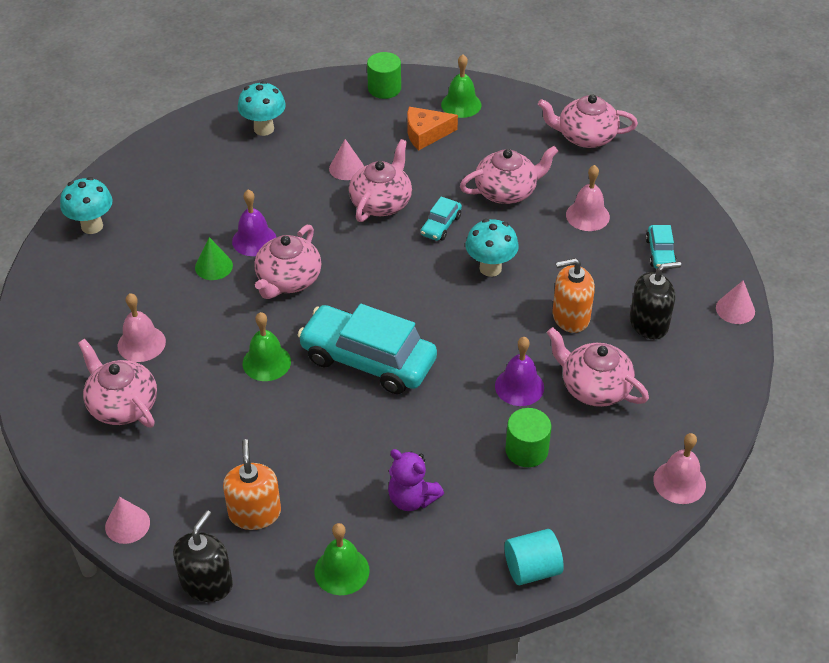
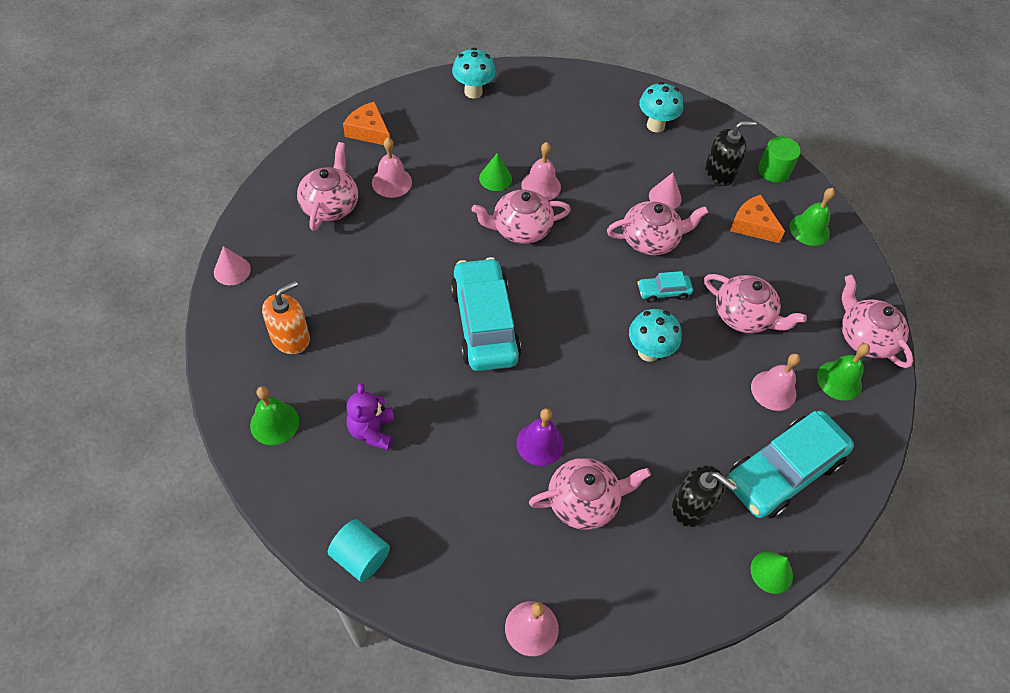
camera: 50 degrees right, 10 degrees up
(57, 329) = (368, 131): none -> orange cheese
(207, 583) = (212, 346): black soap dispenser -> black soap dispenser (720, 173)
(254, 240) = (541, 186): purple bell -> pink bell
(266, 362) = (432, 262): green bell -> green bell (839, 380)
(526, 450) = (478, 486): green cylinder -> none
(570, 317) = (646, 440): orange soap dispenser -> none
(594, 387) = (584, 501): pink teapot -> pink teapot turned 75 degrees clockwise
(660, 253) = (783, 471): turquoise car -> turquoise car, size x2.22
(735, 309) = (771, 572): pink cone -> green cone

